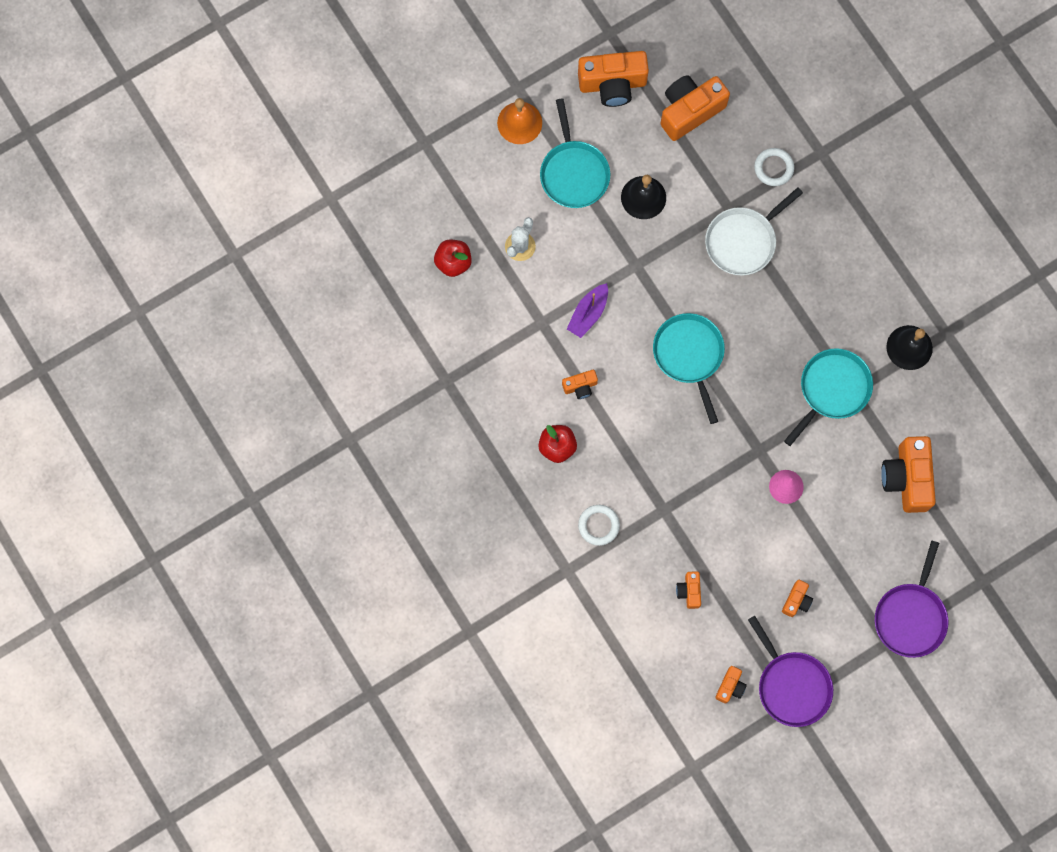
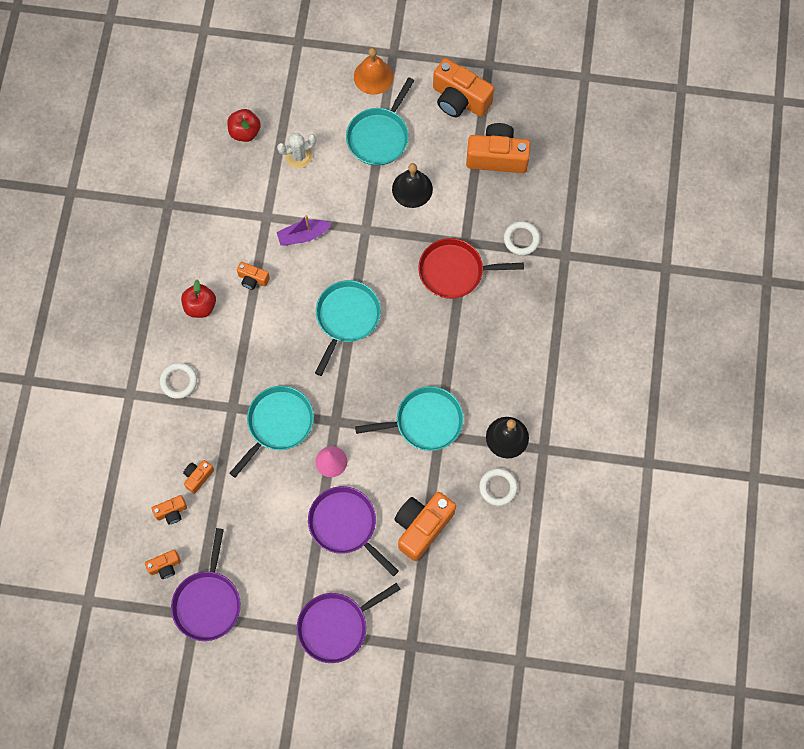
camera: 40 degrees right, 5 degrees down
(714, 491) = (278, 423): none -> turquoise pan
(743, 241) = (454, 271): white pan -> red pan
(796, 601) = (266, 546): orange camera -> orange camera (172, 512)
(844, 528) = (345, 525): none -> purple pan
(938, 395) = (498, 487): none -> white ring

